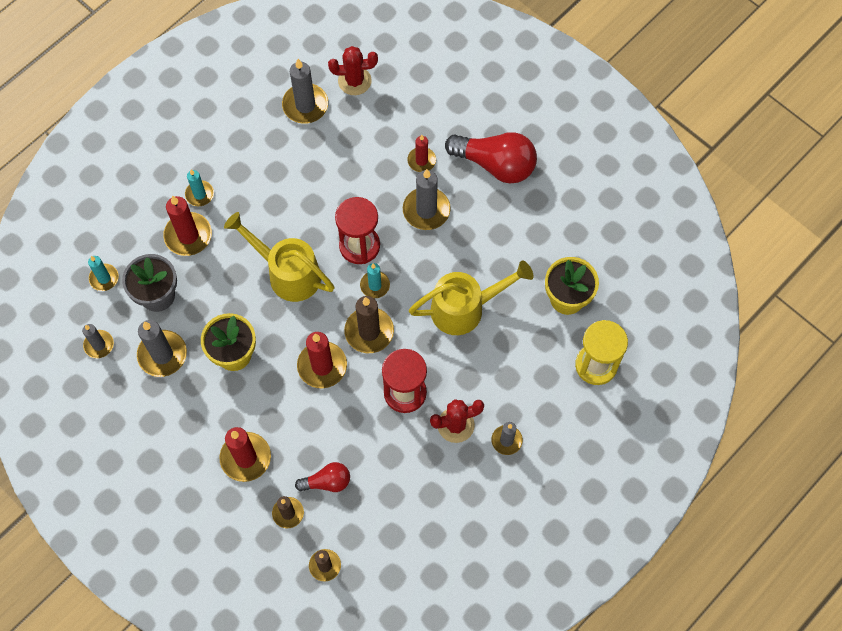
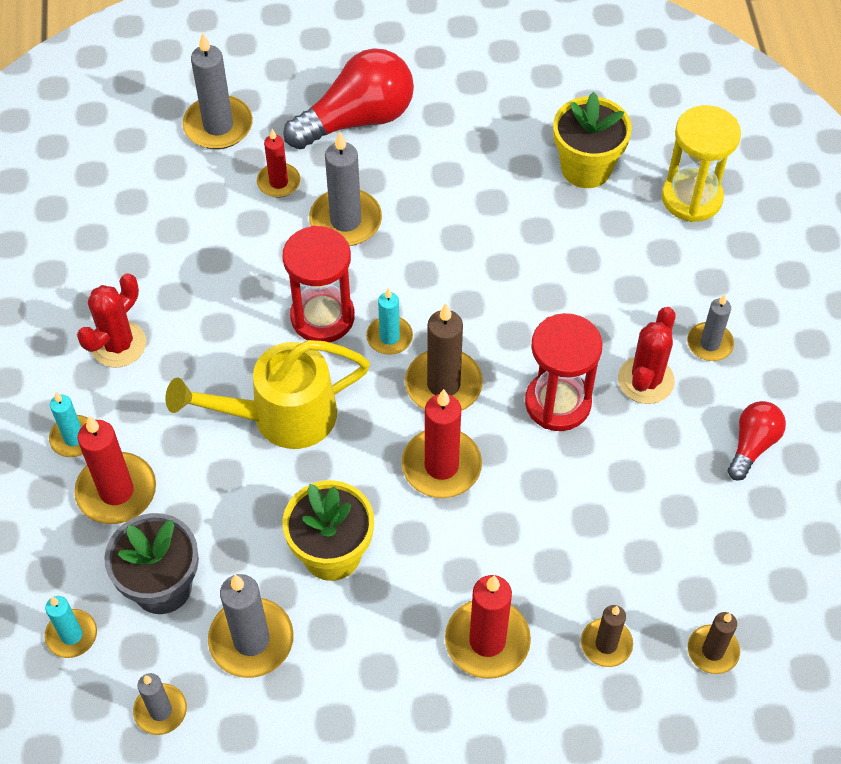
camera: 50 degrees left, 10 degrees down
(305, 105) = (81, 244): grey candle -> grey candle (218, 126)
(327, 482) = (601, 569): red light bulb -> red light bulb (752, 445)
(354, 81) = (106, 175): red cactus -> red cactus (118, 344)
(465, 308) = (506, 269): yellow watering can -> none

